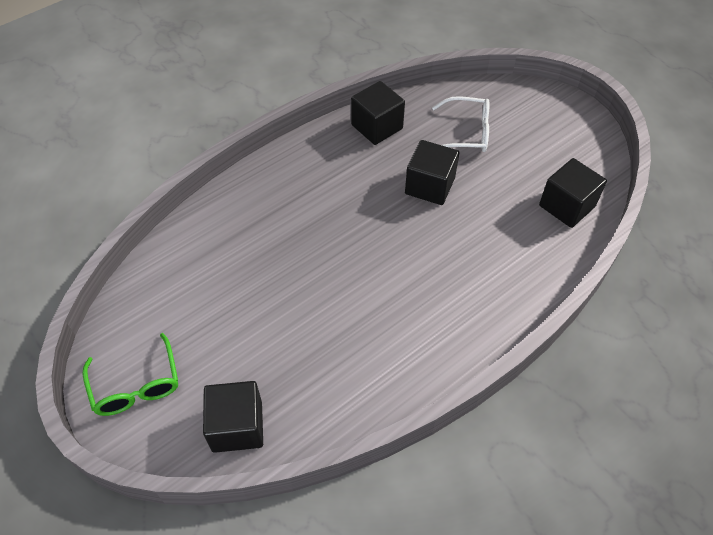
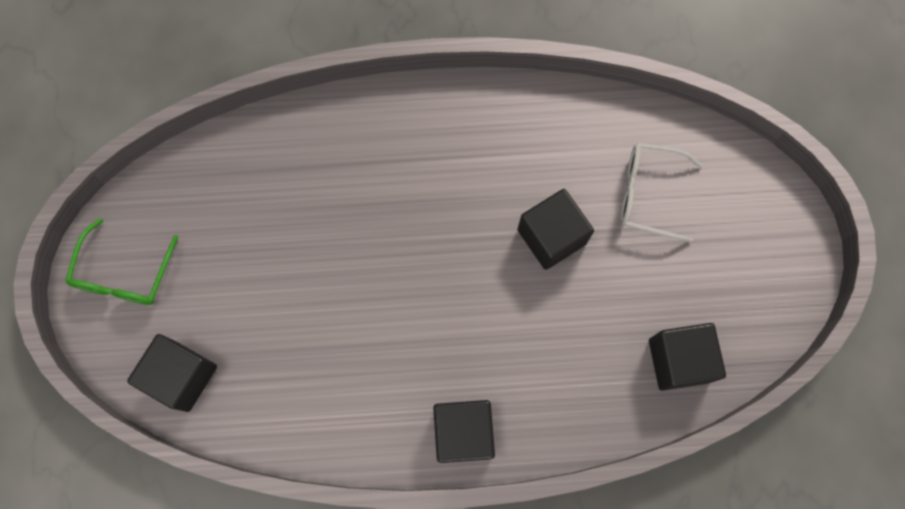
camera: 35 degrees right, 20 degrees up
(377, 127) = (554, 121): black cube -> black cube (463, 433)
(467, 133) = (648, 194): white glasses -> white glasses turned 150 degrees clockwise

